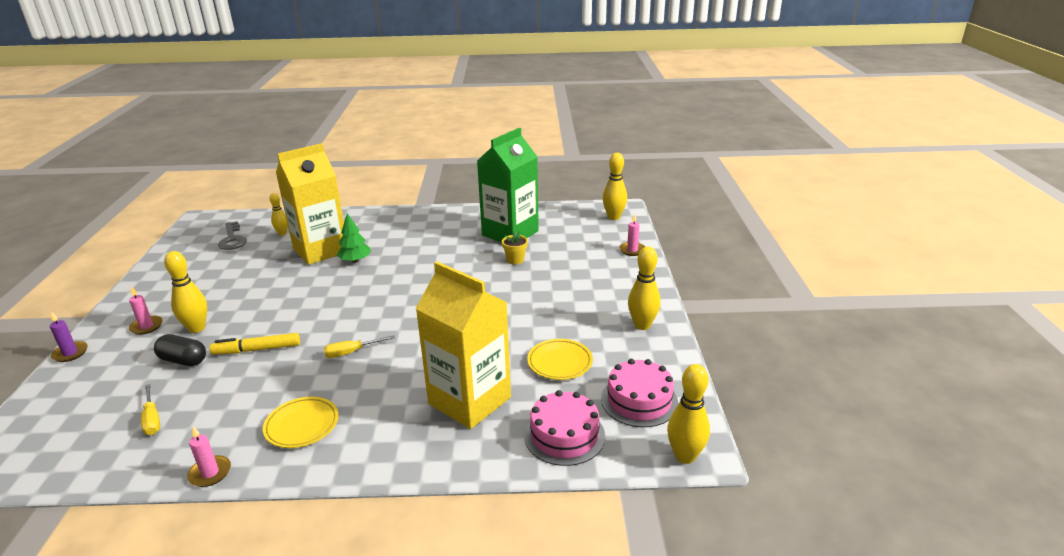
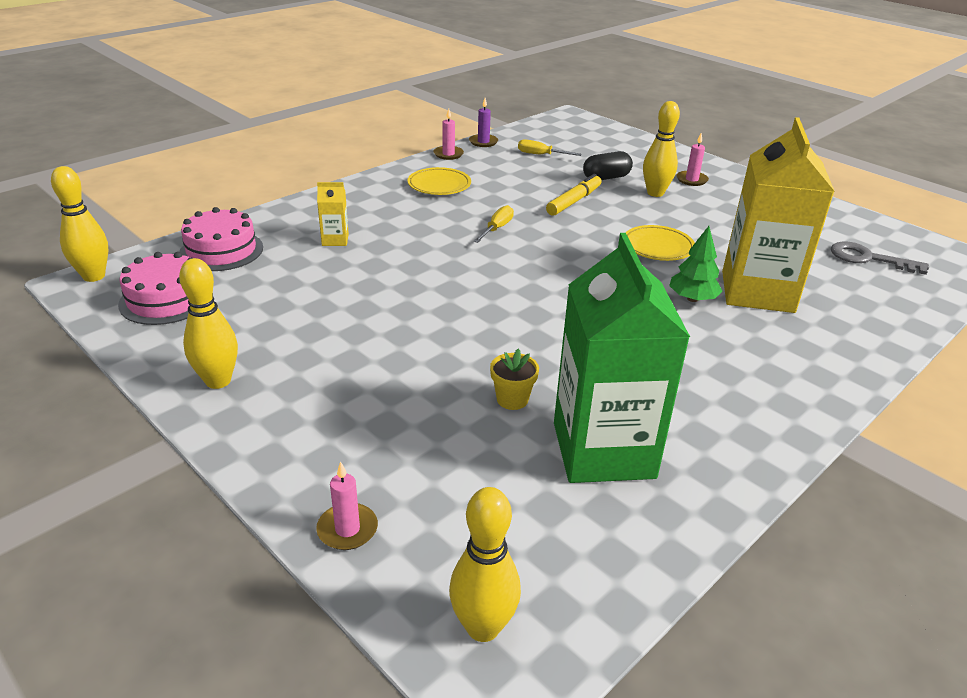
camera: 135 degrees right, 5 degrees up
(70, 353) = (687, 153): purple candle -> purple candle (483, 142)
(282, 233) = (851, 289): yellow bowling pin -> none
(469, 400) = (335, 240): yellow carton -> yellow carton, size x0.40
(560, 362) = (285, 298): yellow plate -> yellow plate (658, 247)

